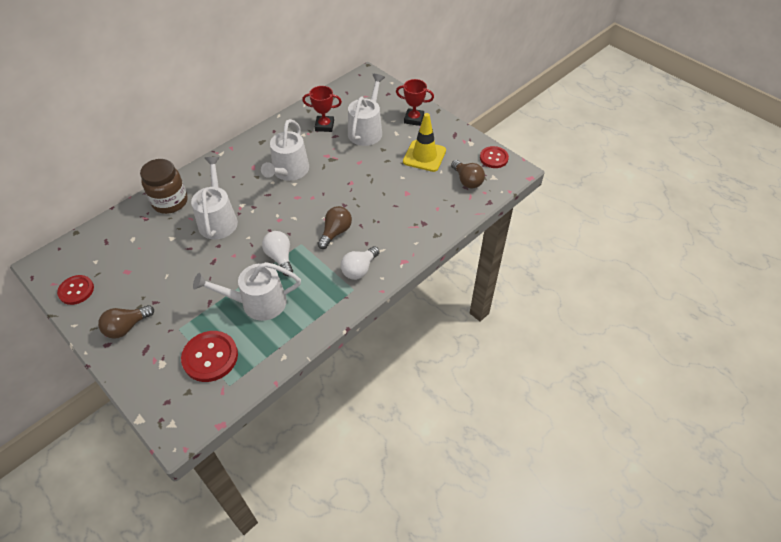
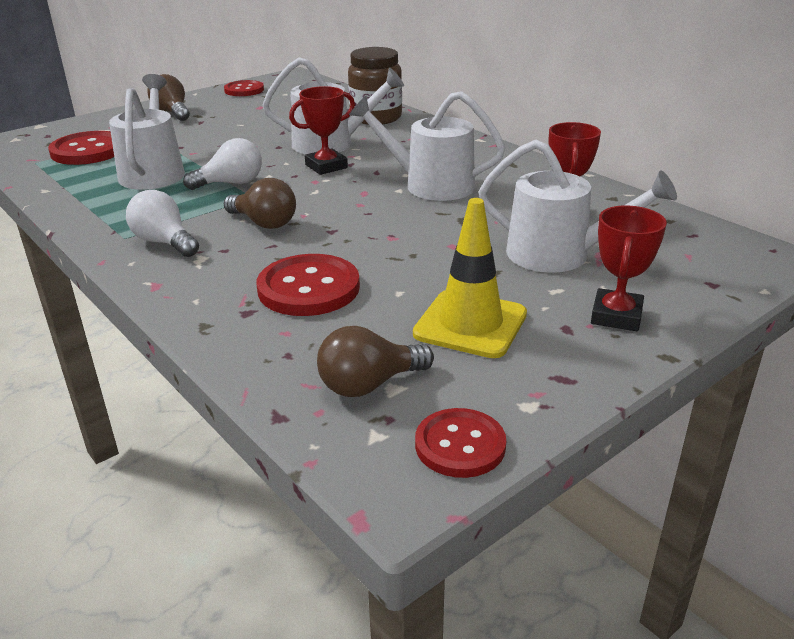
camera: 95 degrees right, 20 degrees down
(257, 217) = (326, 166): none -> red trophy
(402, 206) = (308, 288): none -> red button

